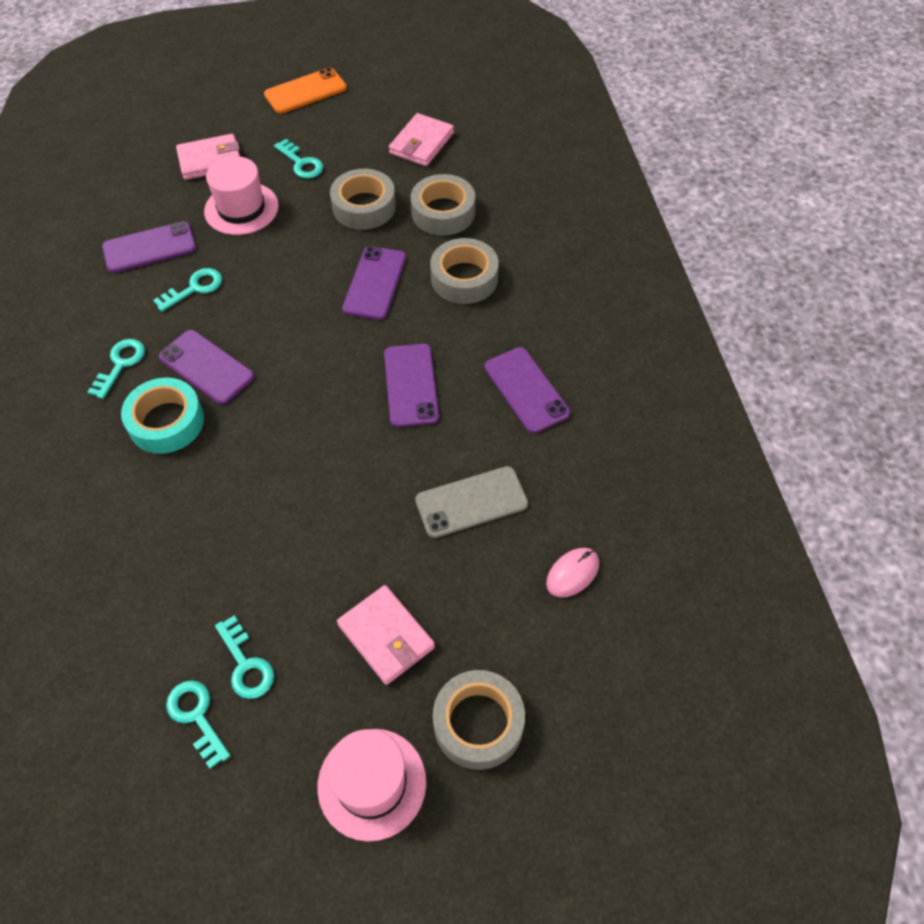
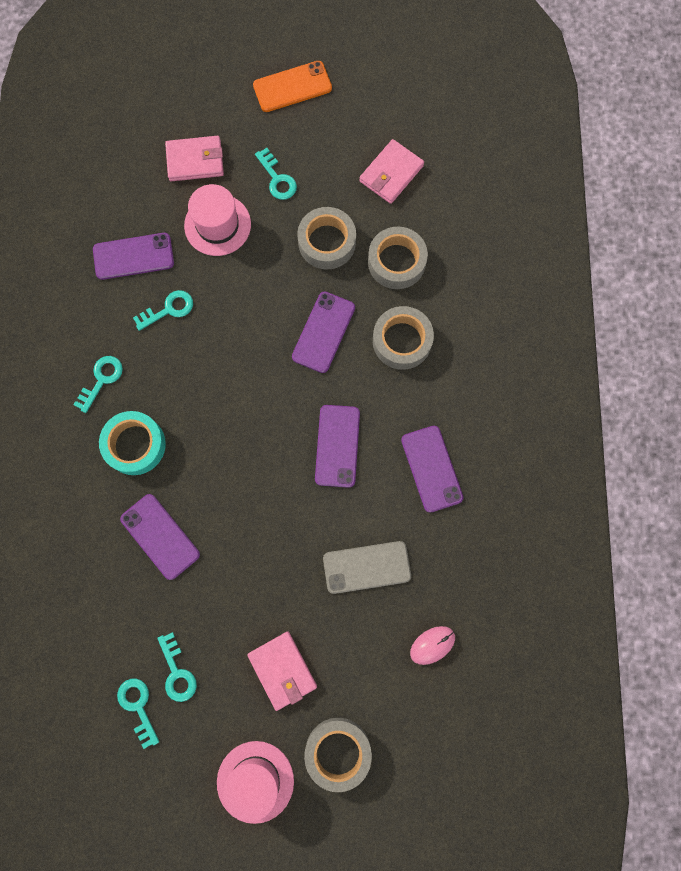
camera: 10 degrees right, 20 degrees up
(206, 367) = (172, 395): purple phone -> purple phone (160, 536)

